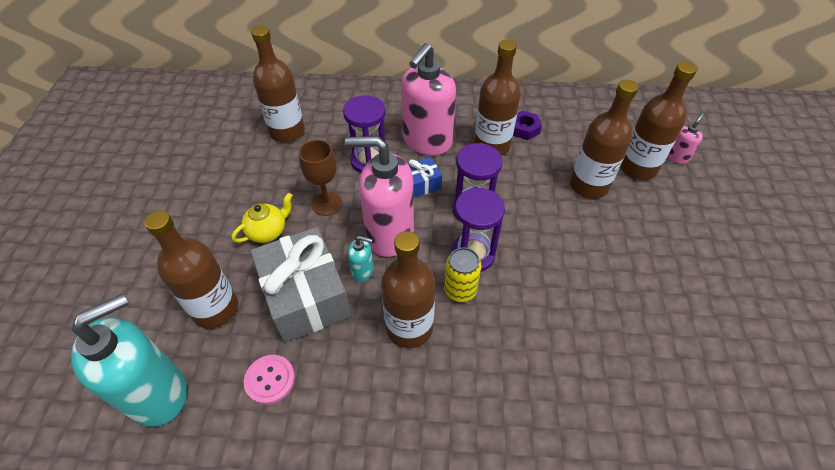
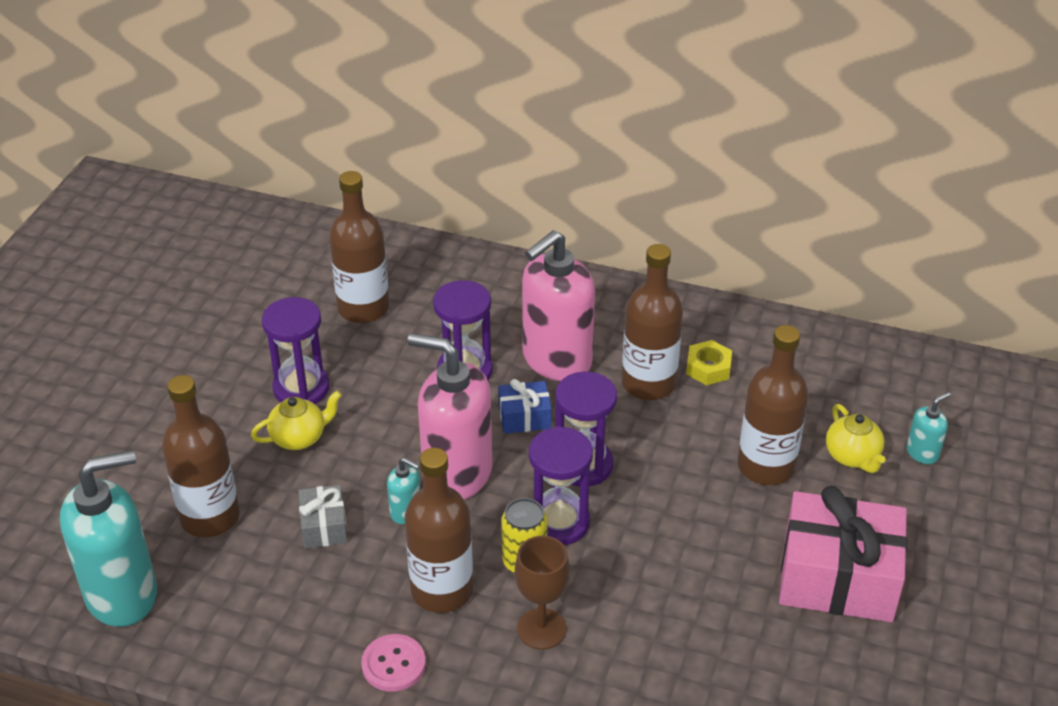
camera: 15 degrees right, 10 degrees down
(259, 195) = (301, 388): none -> purple hourglass
(270, 380) = (254, 609): pink button -> pink button (393, 664)
(306, 296) = (324, 526): grey gift -> grey gift, size x0.47
(327, 203) = (387, 417): brown goblet -> brown goblet (541, 629)
(524, 129) = (708, 368): purple nut -> yellow nut
(637, 168) = (852, 457): brown bottle -> yellow teapot
(670, 252) = (838, 577): none -> pink gift
(677, 157) = (922, 453): pink soap dispenser -> turquoise soap dispenser

